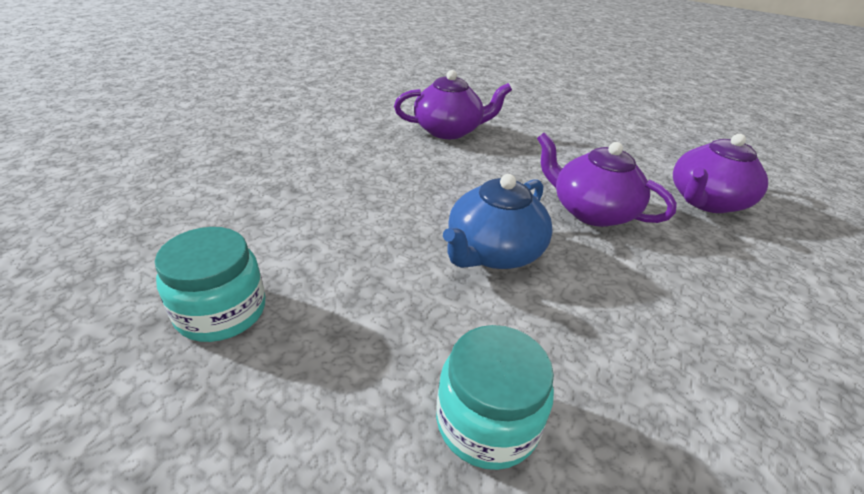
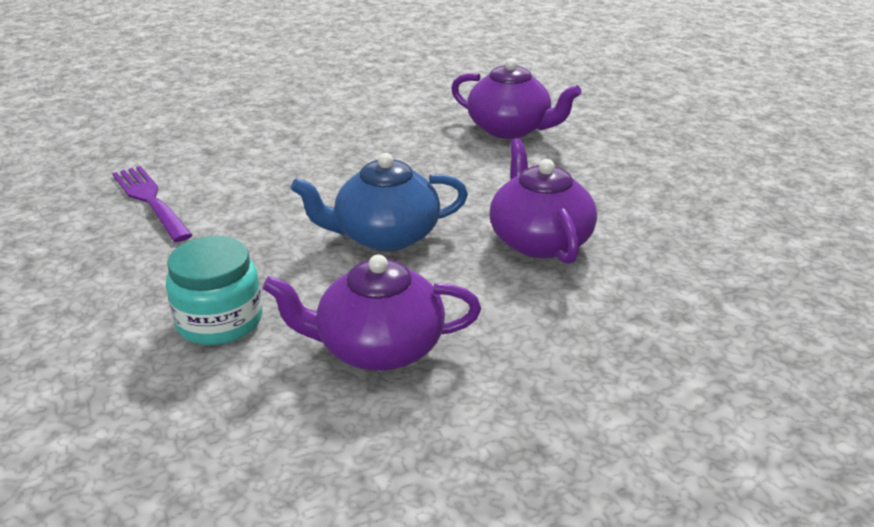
camera: 40 degrees right, 5 degrees down
(221, 311) = (151, 201): turquoise jar -> purple fork
(705, 201) = (705, 279): purple teapot -> purple teapot (377, 348)

